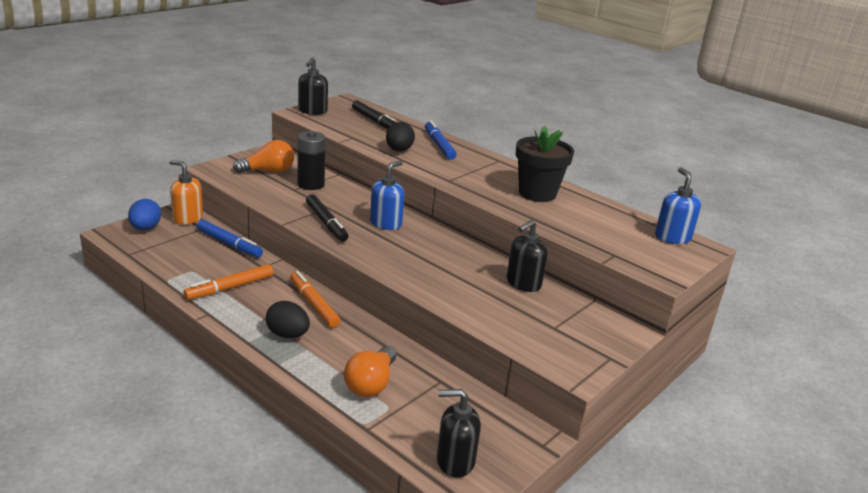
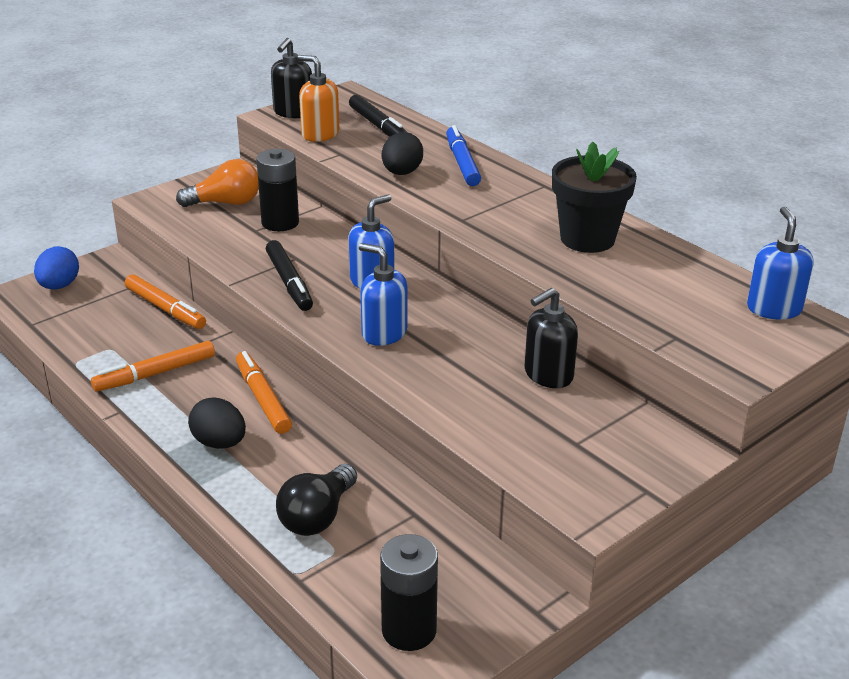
camera: 10 degrees right, 5 degrees up
(187, 218) = (116, 270): orange soap dispenser -> orange soap dispenser (320, 134)
(229, 244) = (165, 309): blue marker -> orange marker
(371, 384) = (317, 516): orange light bulb -> black light bulb
(402, 256) = (384, 333): none -> blue soap dispenser
(455, 461) = (409, 630): black soap dispenser -> black battery

